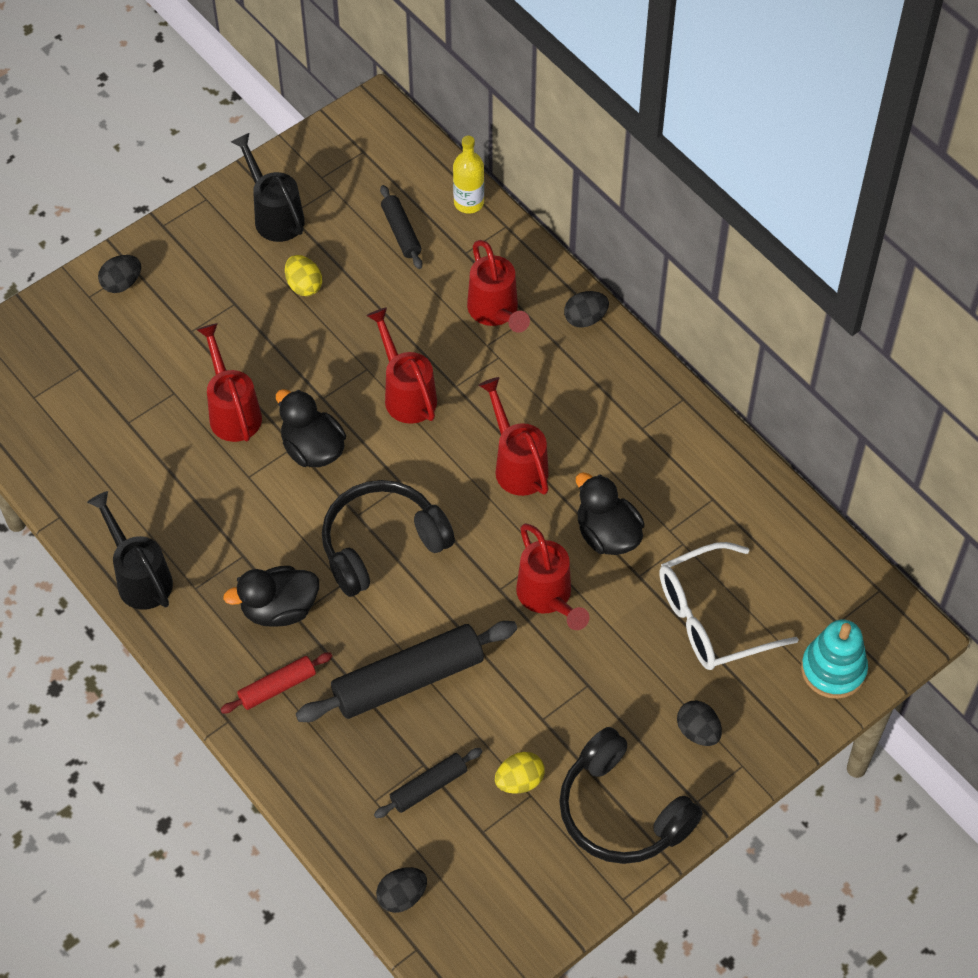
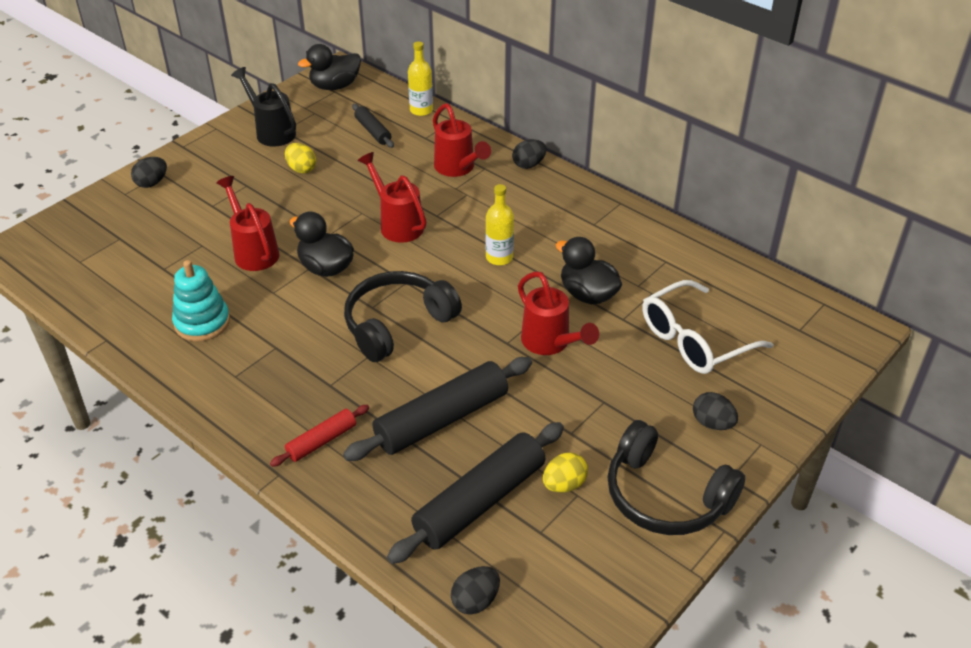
camera: 10 degrees left, 15 degrees down
(139, 576) = (183, 374): black watering can -> none
(279, 609) = (314, 381): black duck -> black duck (335, 86)
(429, 787) = (480, 501): black rolling pin -> black rolling pin, size x1.93
(517, 464) = (499, 257): red watering can -> yellow bottle
(833, 669) = (810, 362): turquoise stacking toy -> turquoise stacking toy (202, 322)

